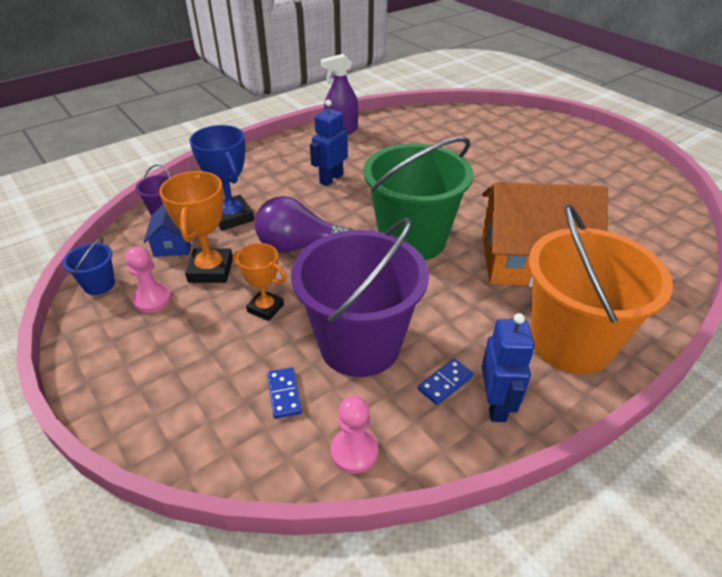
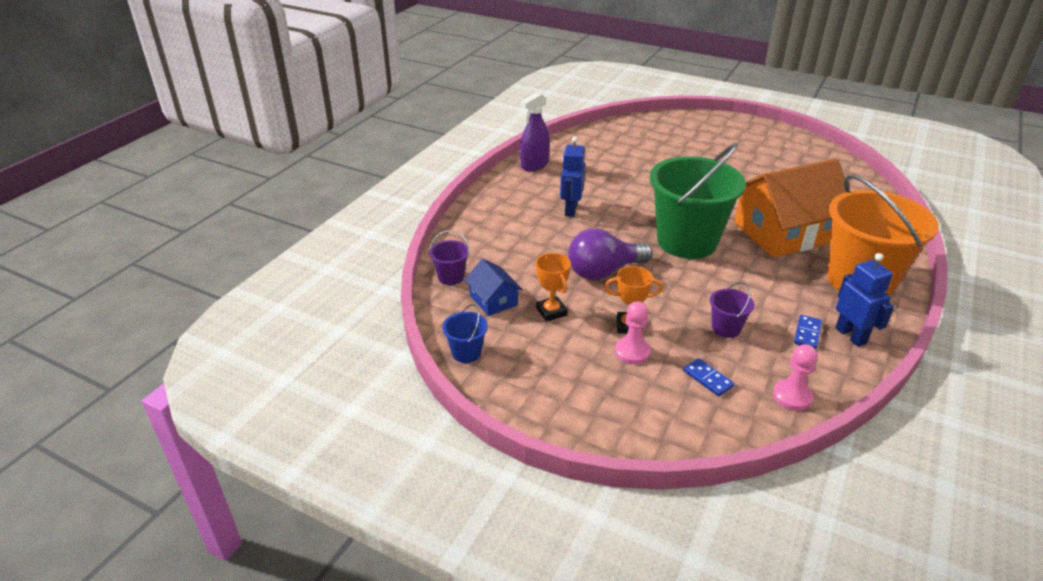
camera: 25 degrees left, 5 degrees down
(152, 299) = (528, 349): pink pawn -> pink pawn (632, 352)
(211, 270) = (551, 312): orange trophy -> orange trophy, size x0.65
(232, 217) = (520, 264): blue trophy -> none
(360, 345) = (726, 328): purple bucket -> purple bucket, size x0.41

